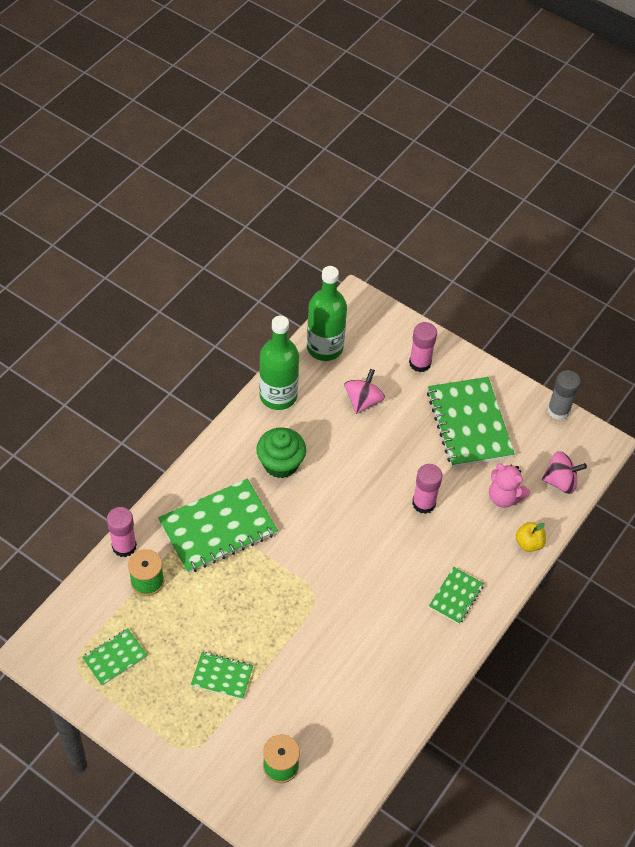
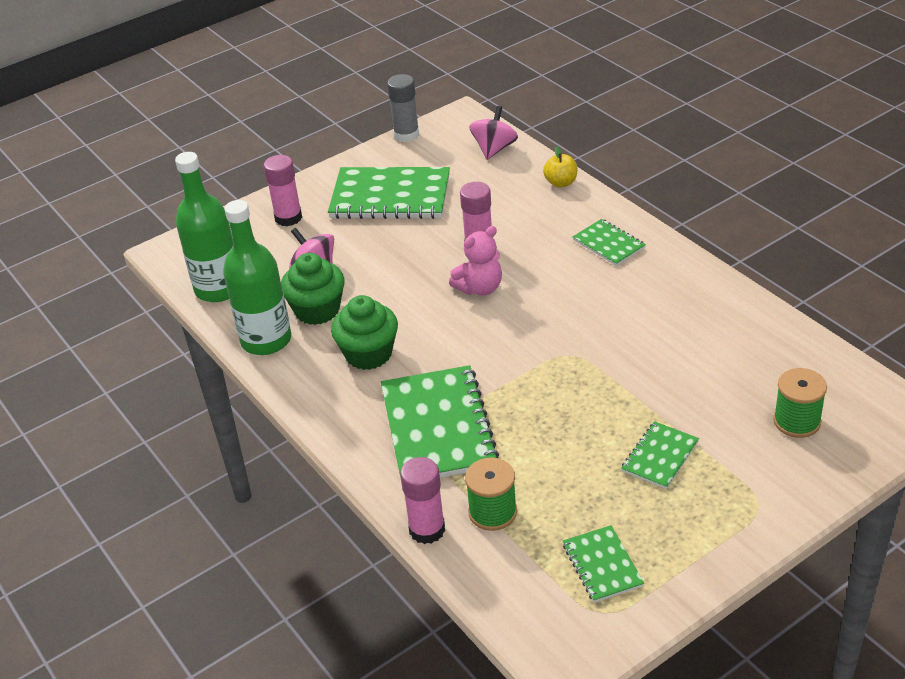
camera: 65 degrees left, 15 degrees down
(318, 417) = (317, 310): none -> green cupcake
(504, 497) = (496, 189): pink teddy bear -> pink teddy bear (480, 288)

